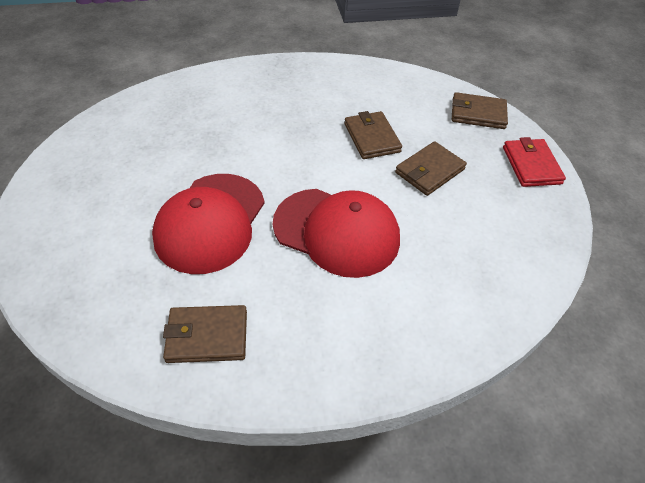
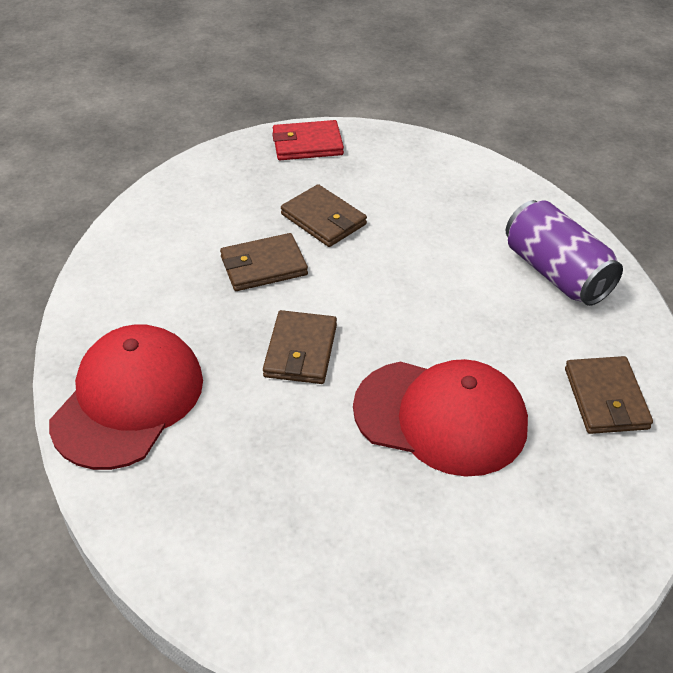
camera: 90 degrees left, 5 degrees down
(336, 232) = (434, 298): red cap -> red cap (128, 400)
(370, 328) = (556, 273): none -> purple can
(477, 114) = (214, 173): brown wallet -> brown wallet (300, 351)

